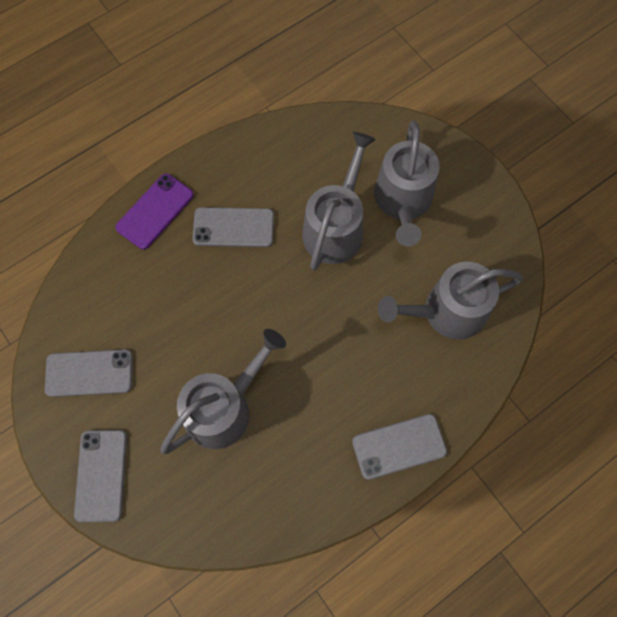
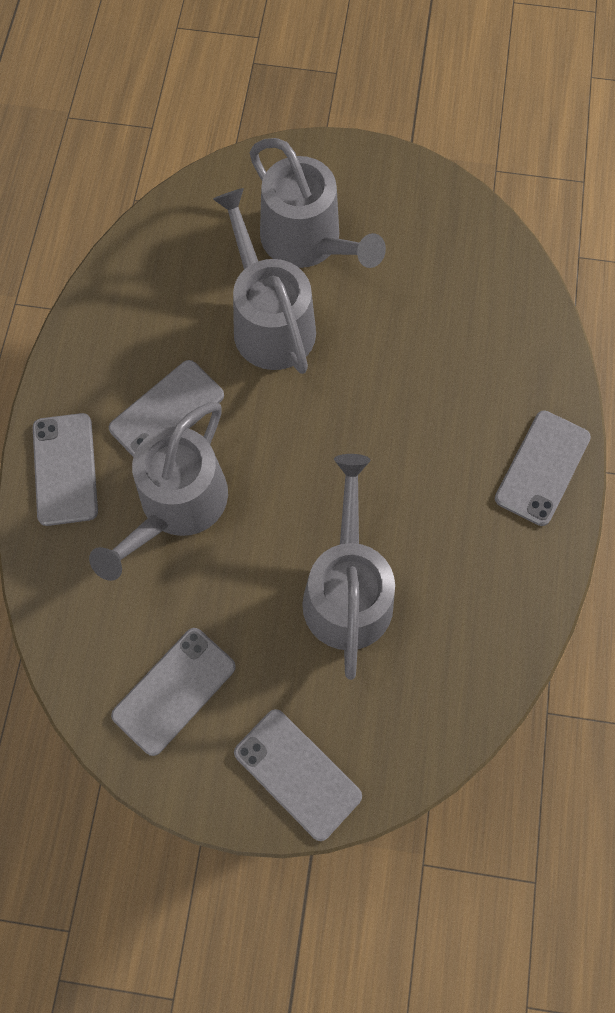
camera: 45 degrees left, 0 degrees up
(155, 211) = (65, 469): purple phone -> grey phone
(447, 312) = (455, 307): grey watering can -> grey watering can (177, 505)

